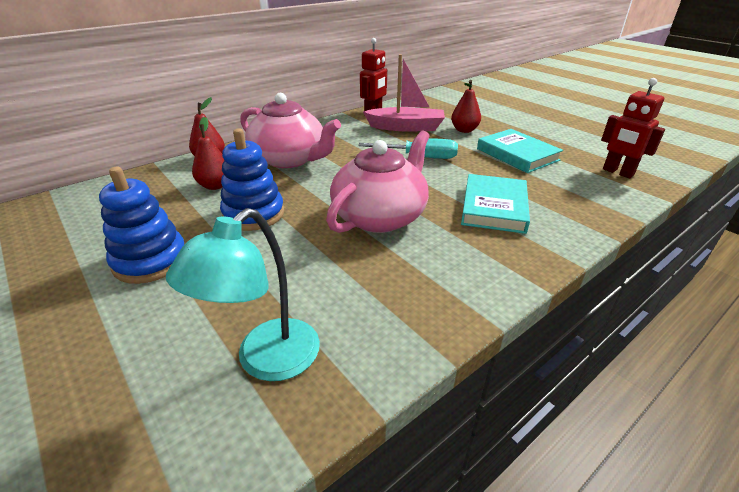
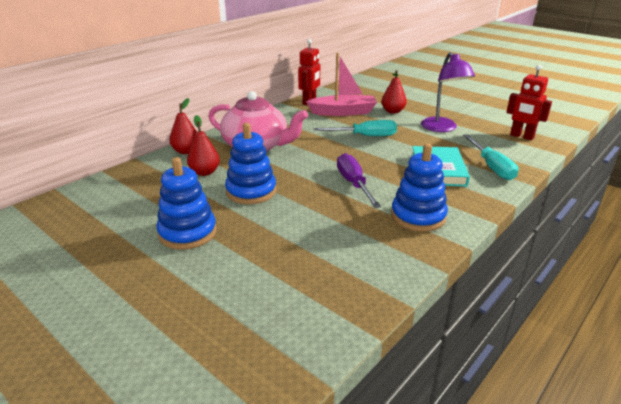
camera: 10 degrees left, 5 degrees down
(266, 361) = (317, 285): turquoise lamp -> none
(380, 216) = (354, 184): pink teapot -> purple screwdriver
(445, 270) = (418, 216): none -> blue stacking toy
(517, 154) = (442, 128): turquoise book -> purple lamp
(566, 209) = (491, 167): none -> turquoise screwdriver

